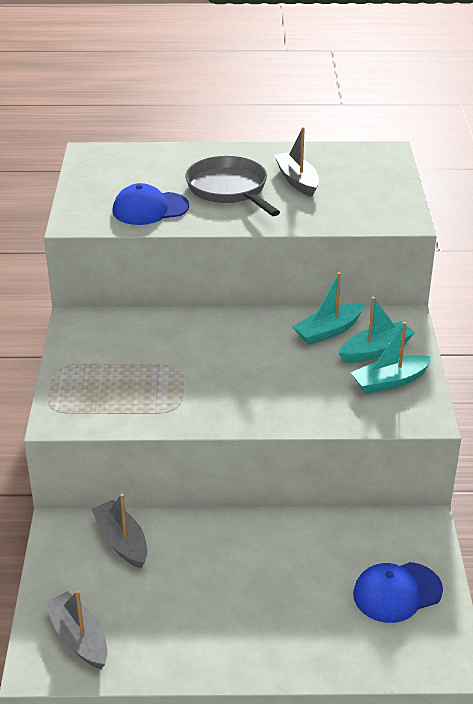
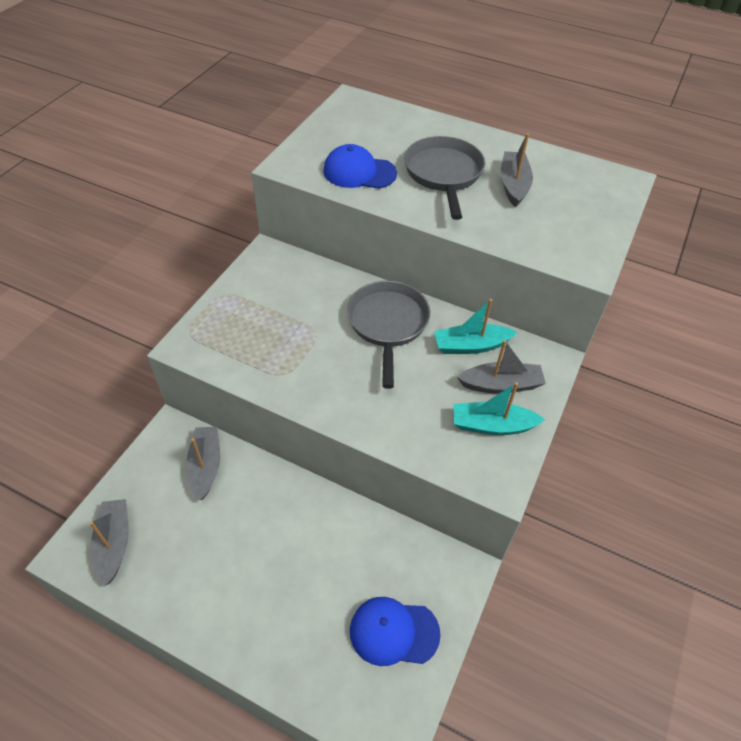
camera: 25 degrees right, 15 degrees up
(241, 339) = (388, 324): none -> grey pan
(376, 350) = (501, 385): turquoise boat -> grey boat

